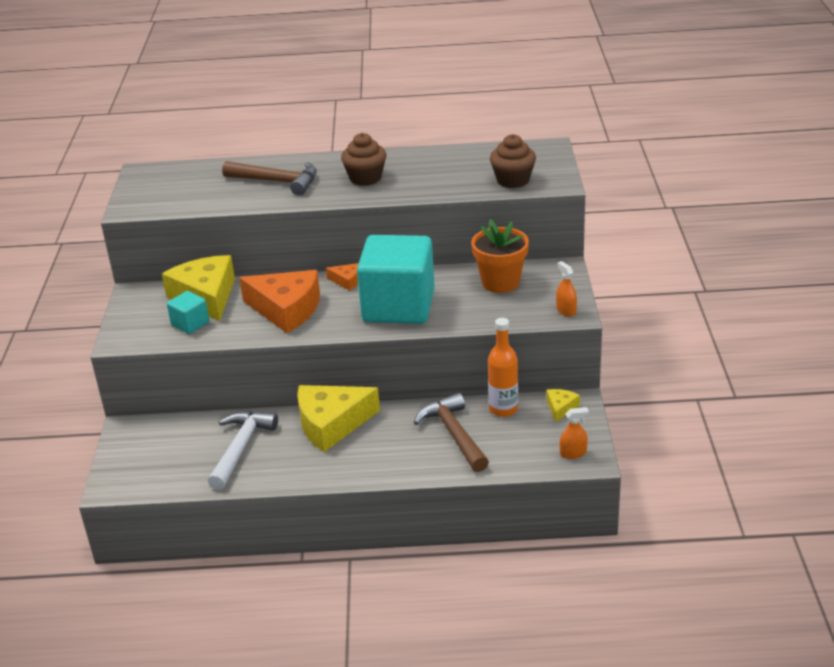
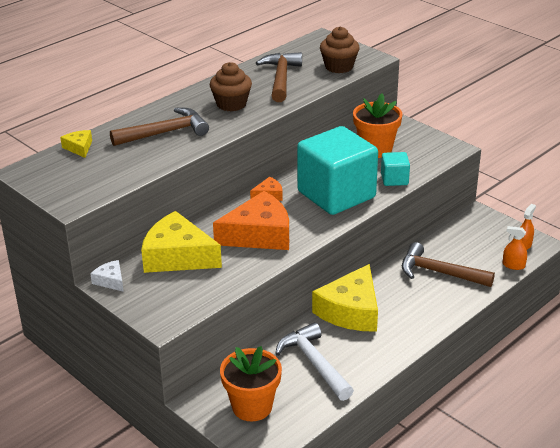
camera: 45 degrees left, 0 degrees up
(137, 292) = (110, 281): none -> white cheese
(152, 453) = (252, 406): none -> orange flower pot
(190, 324) = (201, 281): turquoise cube -> turquoise cube (394, 179)
(444, 171) = (281, 78): none -> brown hammer
(503, 409) = (443, 241): orange bottle -> none
(560, 408) = (474, 223): yellow cheese -> yellow cheese (79, 148)
(566, 310) = (445, 148): orange spray bottle -> orange spray bottle (513, 265)

